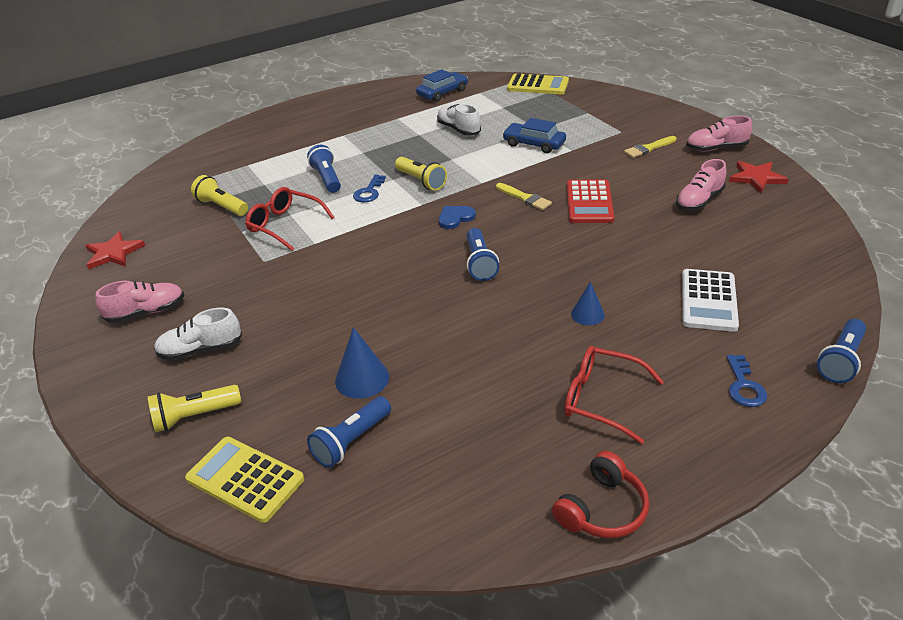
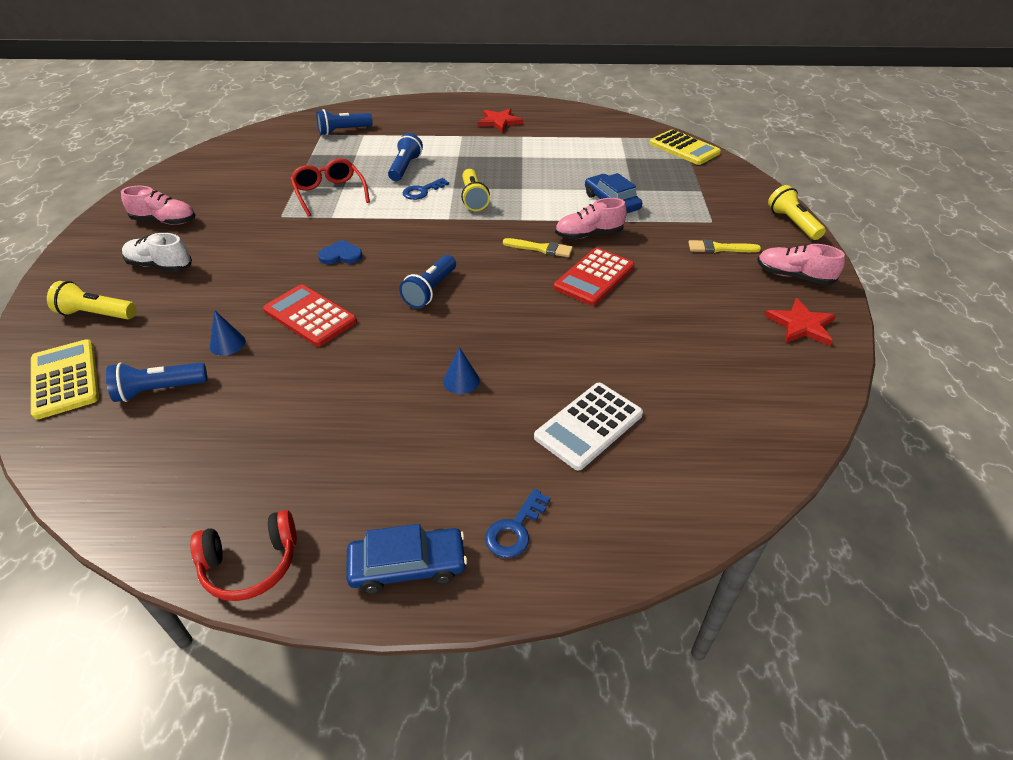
camera: 30 degrees right, 5 degrees up
(113, 253) = (199, 168): red star -> red star (499, 122)
(222, 207) = (306, 161): yellow flashlight -> yellow flashlight (792, 223)
(362, 378) = (227, 344): blue cone -> blue cone, size x0.66
(405, 325) = (310, 316): none -> red calculator
(442, 93) = (588, 127): blue car -> blue car (408, 566)
(455, 218) = (461, 242): blue heart -> blue heart (341, 255)
(458, 129) = (561, 164): white shoe -> none
(525, 198) = (541, 248): yellow brush -> yellow brush turned 60 degrees counterclockwise
(602, 399) = (375, 466): red glasses -> none
(699, 201) = (706, 322): pink shoe -> pink shoe (589, 235)
(841, 360) = (649, 562): blue flashlight -> blue flashlight (343, 131)

